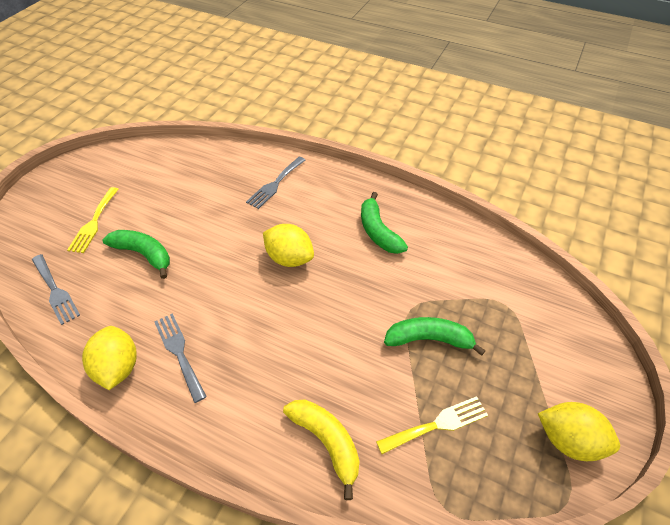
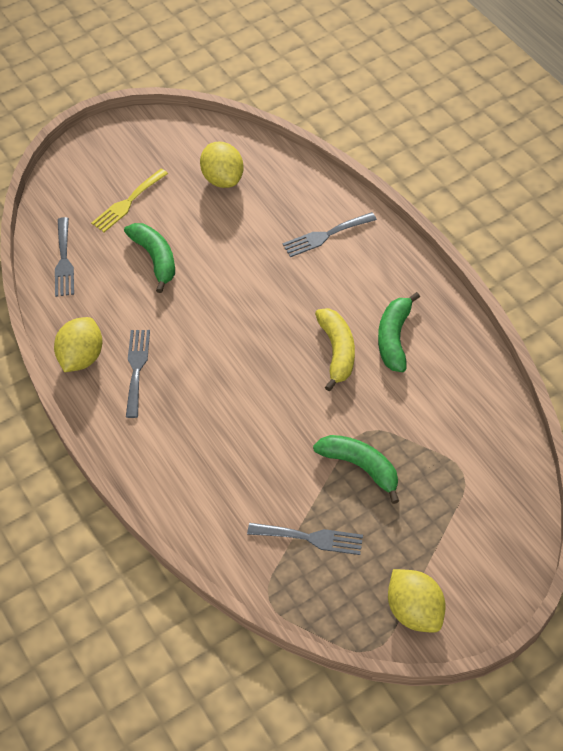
camera: 35 degrees right, 5 degrees up
(289, 258) = (286, 325): yellow lemon -> yellow lemon (223, 179)
(327, 442) = (210, 502): yellow banana -> yellow banana (337, 351)
(437, 424) = (311, 538): yellow fork -> grey fork

